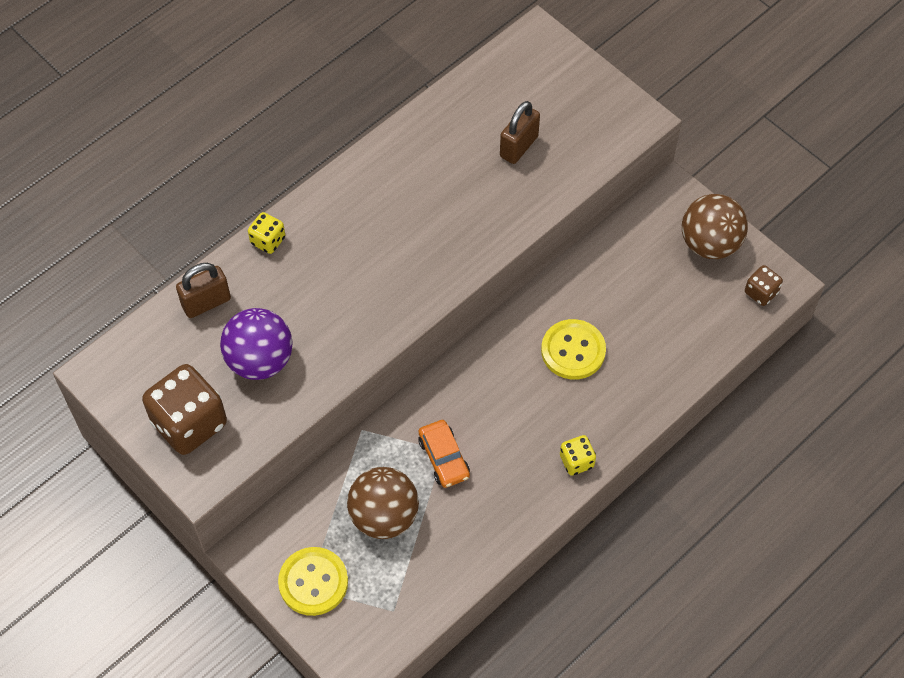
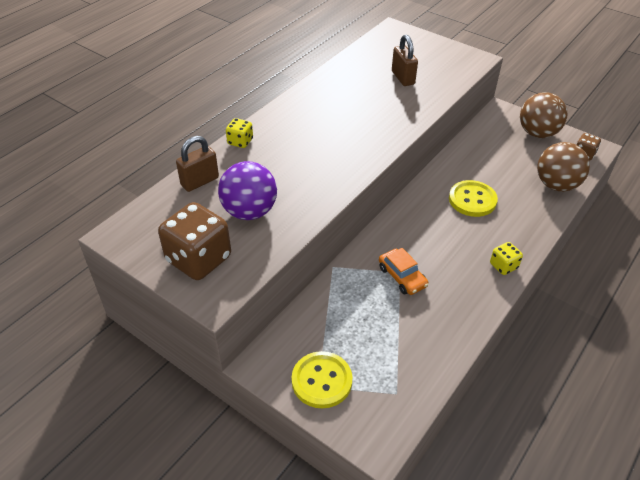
camera: 10 degrees left, 15 degrees down
(384, 516) = (367, 323): brown ball -> brown ball (556, 185)
(519, 146) = (403, 78): brown padlock -> brown padlock turned 45 degrees counterclockwise

